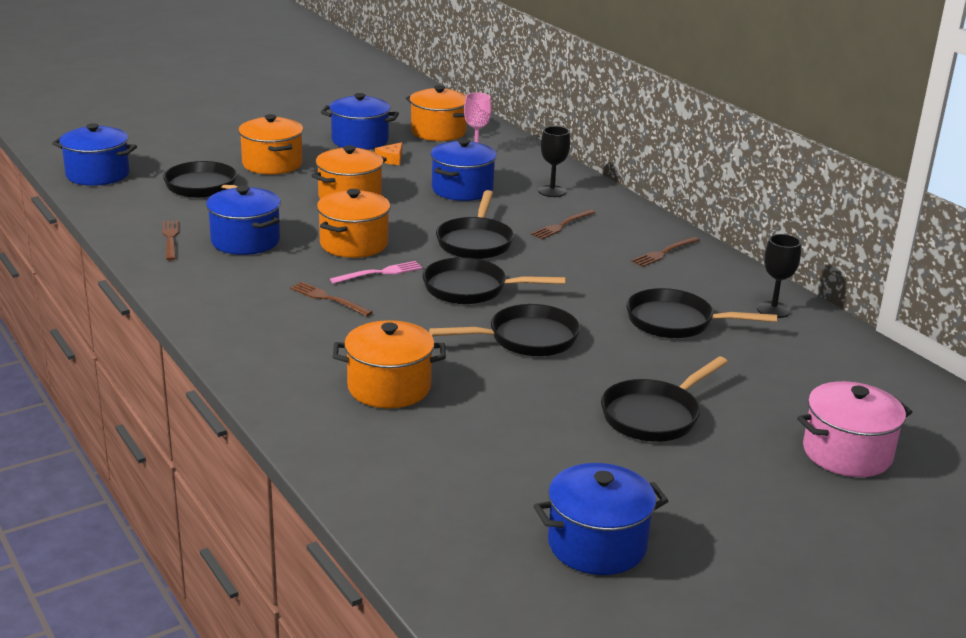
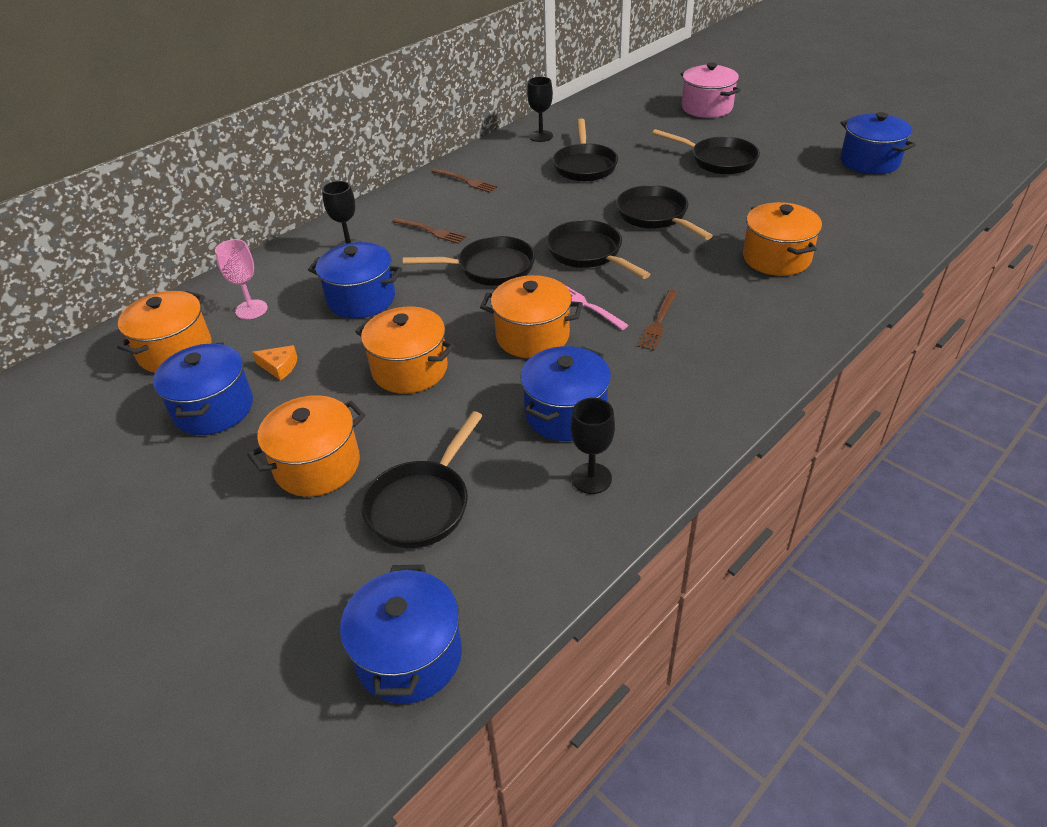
camera: 100 degrees left, 15 degrees up
(170, 238) = (591, 478): brown fork -> black goblet
(471, 289) = (588, 253): black pan -> black pan turned 150 degrees clockwise

